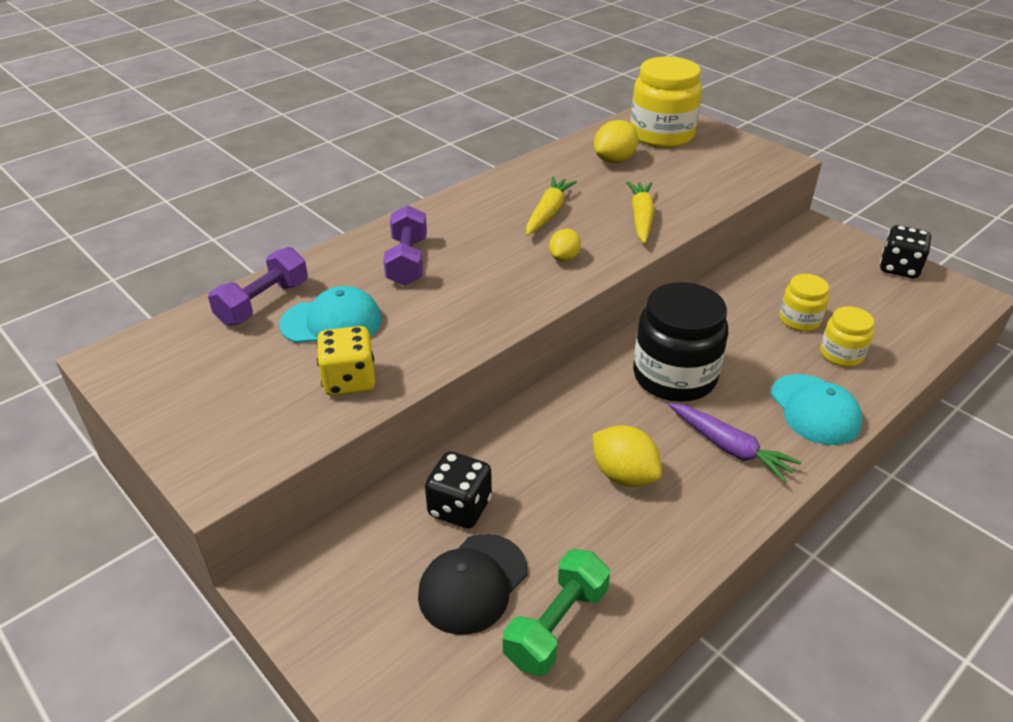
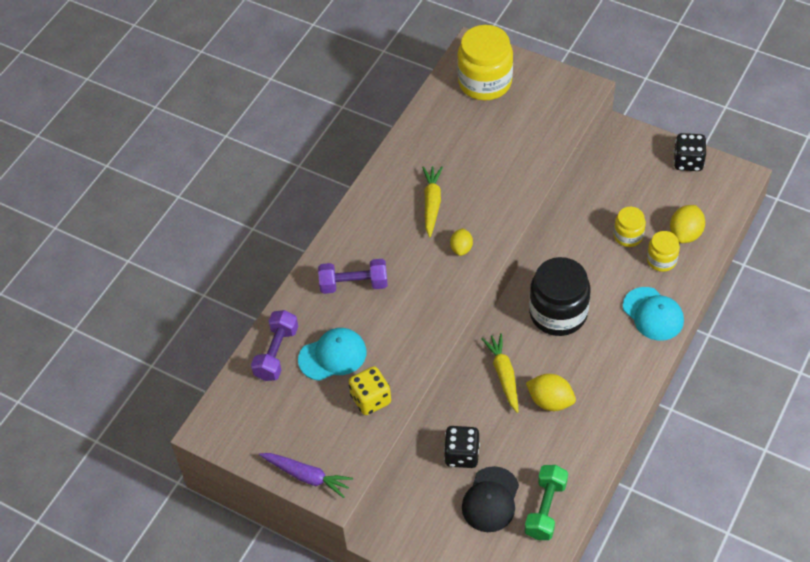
camera: 15 degrees left, 15 degrees up
(407, 261) = (354, 284): purple dumbbell -> purple dumbbell turned 75 degrees counterclockwise
(614, 160) = (458, 126): yellow lemon -> yellow lemon (685, 233)
(641, 218) = (500, 190): yellow carrot -> yellow carrot (504, 375)
(729, 448) = (608, 361): purple carrot -> purple carrot (307, 476)

